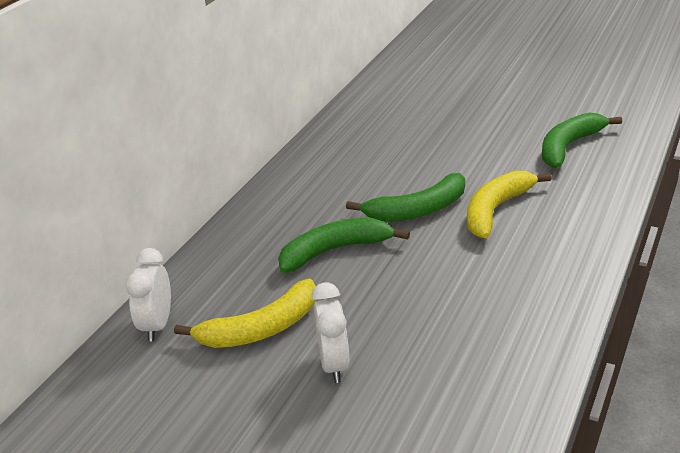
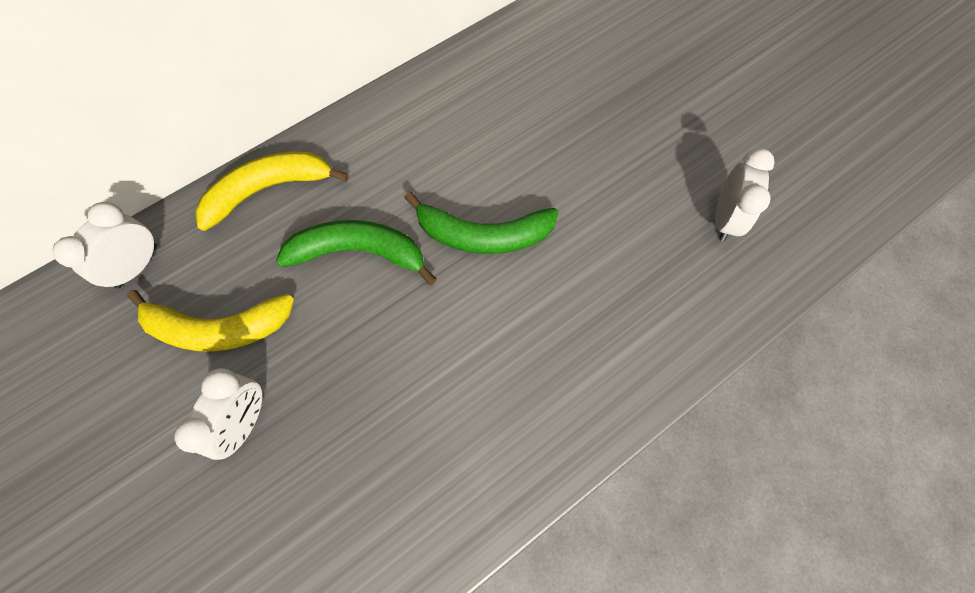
camera: 25 degrees right, 35 degrees up
(496, 210) = (562, 282): yellow banana -> yellow banana (268, 189)
(569, 146) = (724, 219): green banana -> white clock

